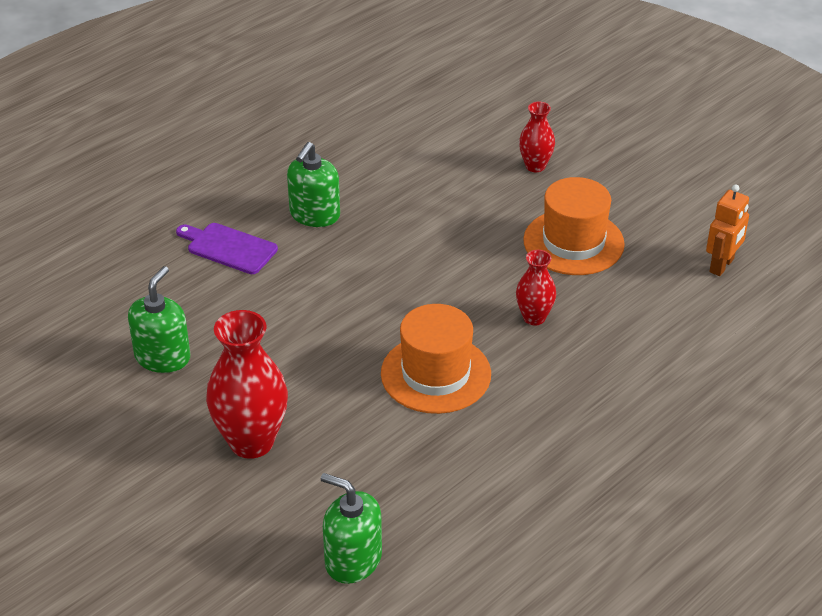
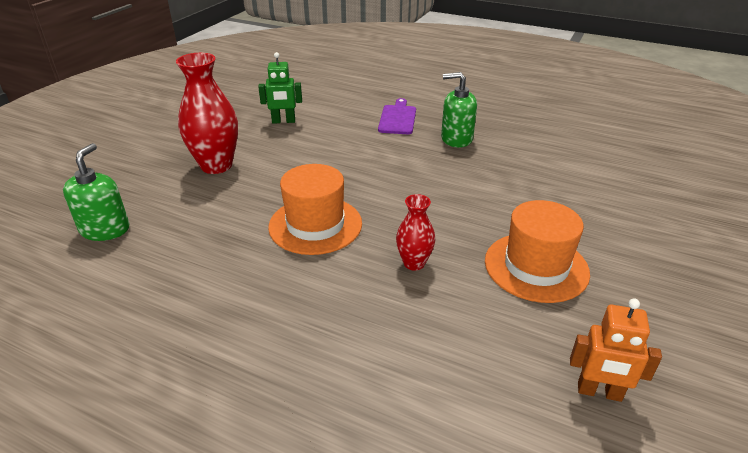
camera: 70 degrees right, 5 degrees down
(162, 357) = (283, 121): green soap dispenser -> green robot
(535, 166) = (620, 223): red vase -> none

